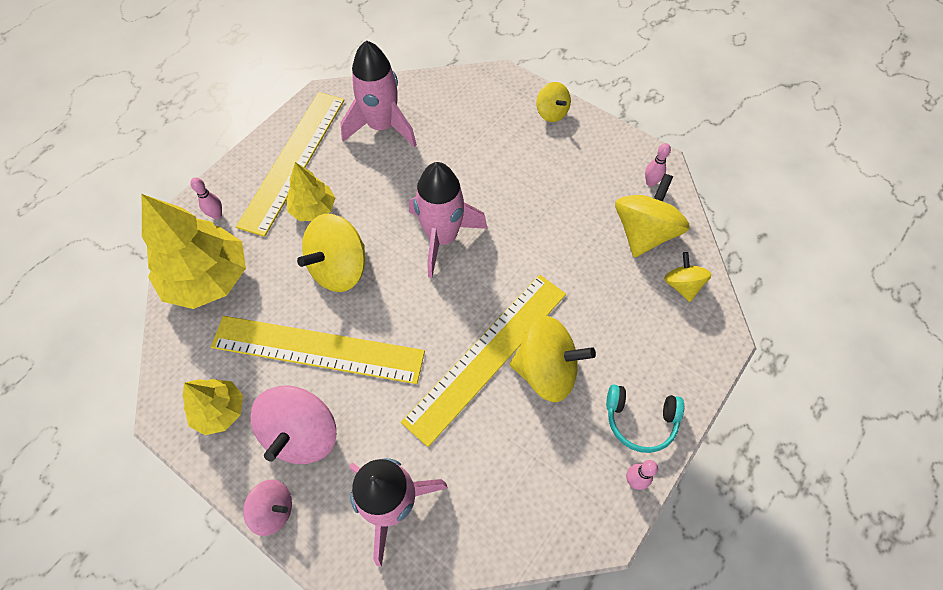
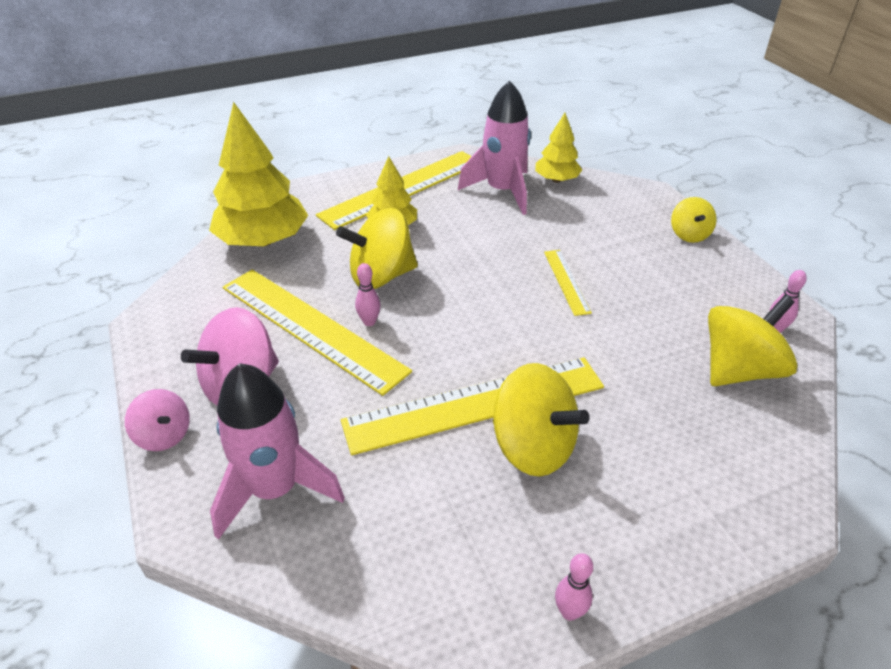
camera: 30 degrees right, 20 degrees down
(217, 215) = (307, 202): pink bowling pin -> pink bowling pin (369, 322)
(219, 410) = (188, 336): yellow tree -> yellow tree (556, 179)
(442, 237) = (499, 290): pink rocket -> none
(487, 205) = (566, 281): none -> yellow ruler
(640, 421) = (619, 551): turquoise headphones -> none
(682, 285) = (762, 438): yellow spinning top -> none

